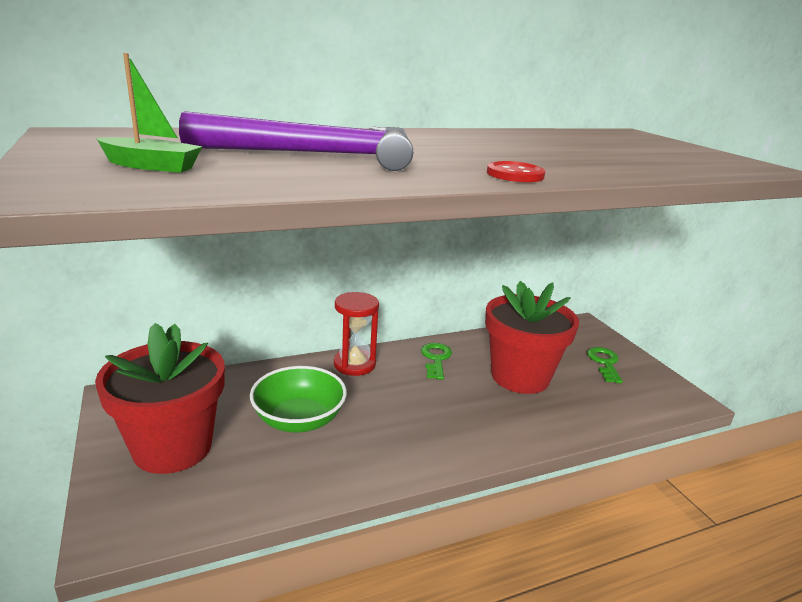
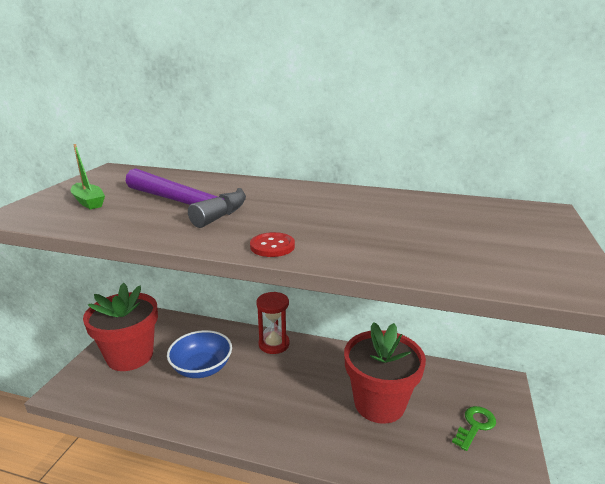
camera: 40 degrees right, 0 degrees up
(299, 419) = (202, 368): green bowl -> blue bowl
(436, 359) = (332, 362): green key -> none

